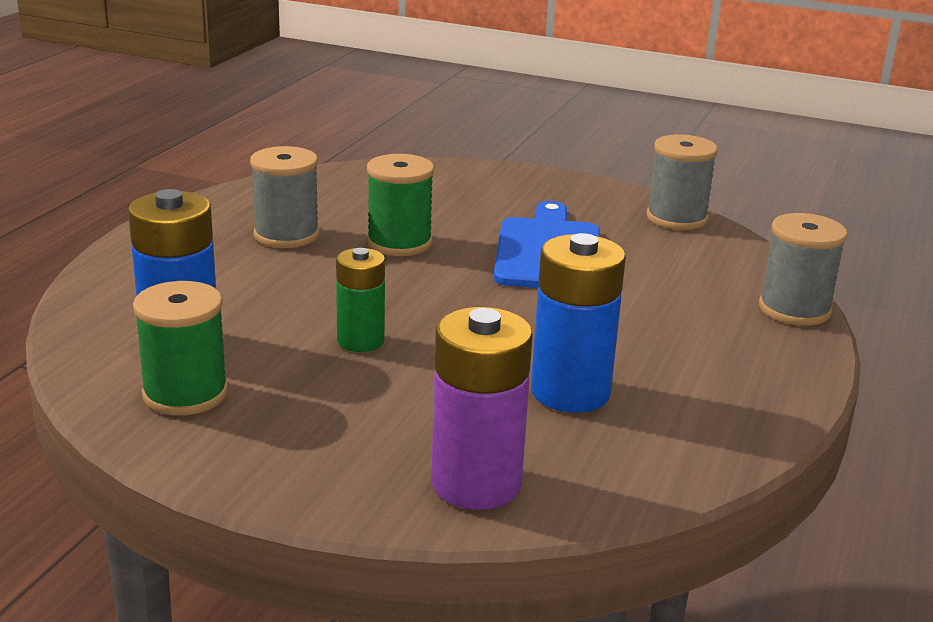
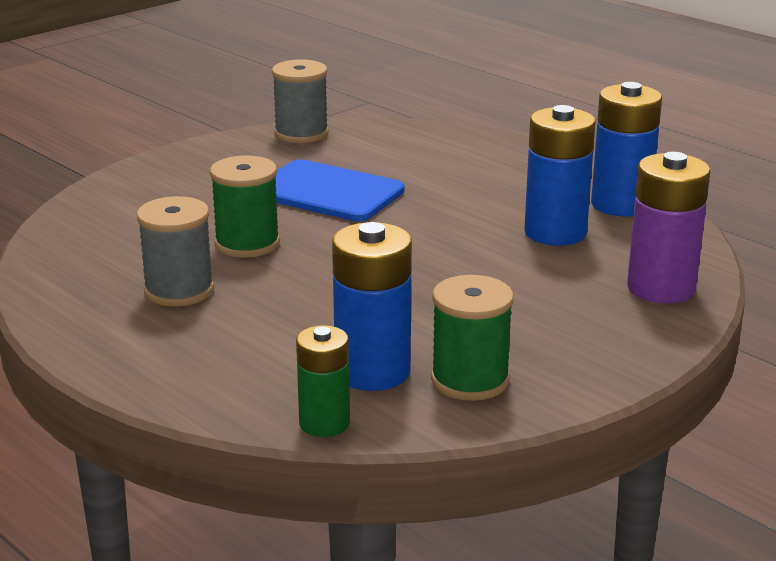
camera: 65 degrees left, 0 degrees up
(360, 341) = (425, 292): green battery -> green battery (324, 423)
(697, 425) = (620, 205): none -> blue battery
(794, 309) = (483, 137): grey spool -> none

